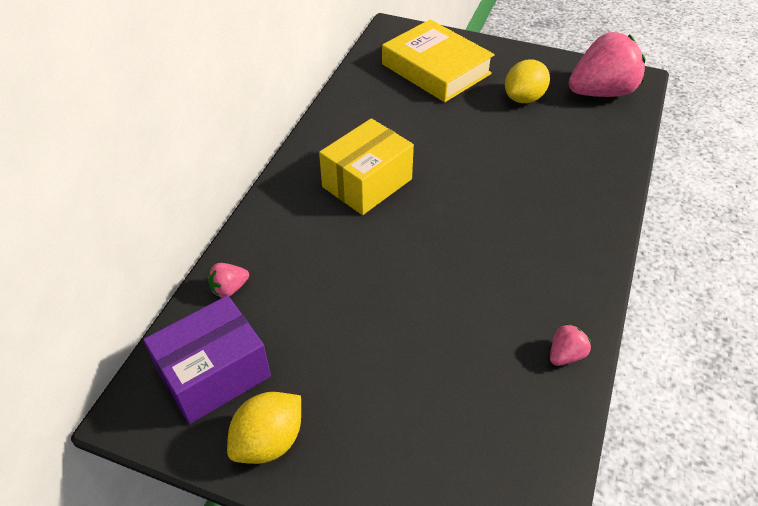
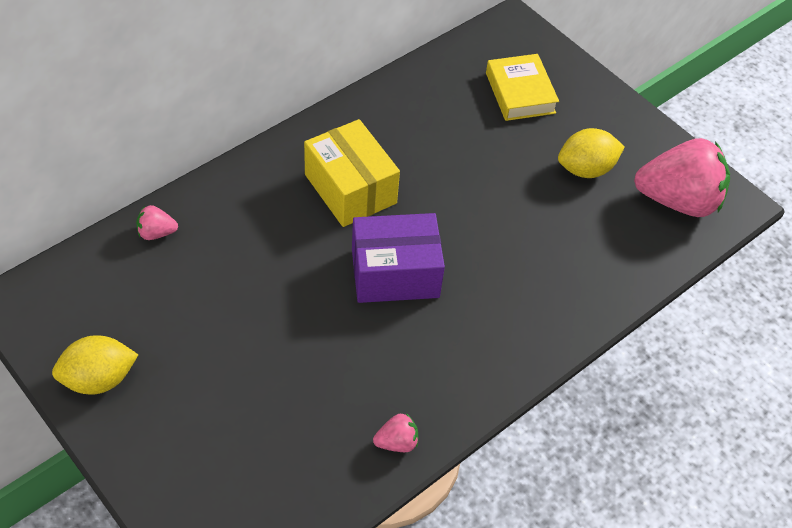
camera: 25 degrees right, 5 degrees up
(214, 374) = (95, 301): purple box -> purple box (395, 273)
(367, 183) = (350, 189): yellow box -> yellow box turned 75 degrees clockwise
(436, 69) = (520, 93): yellow book -> yellow book, size x0.65

